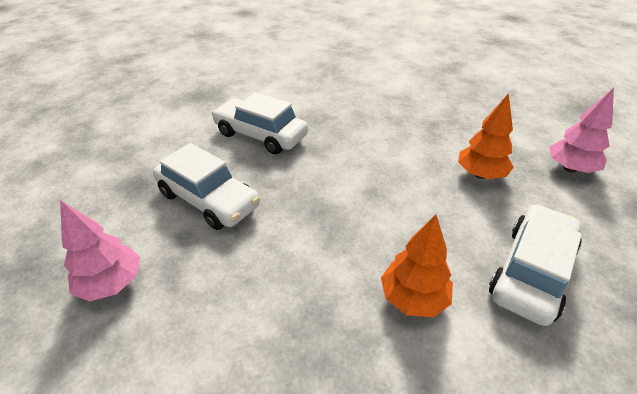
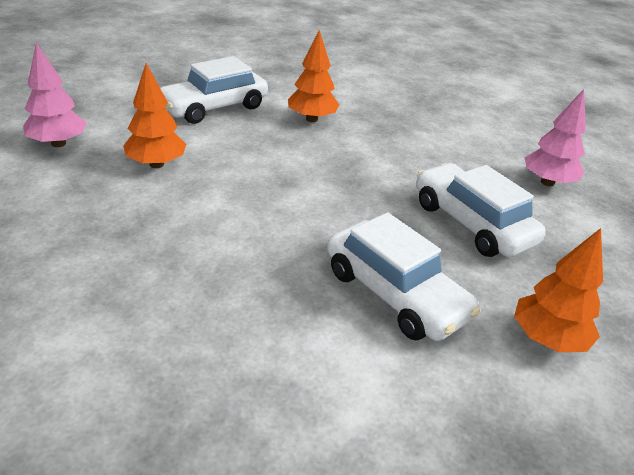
camera: 165 degrees left, 5 degrees down
(172, 136) = (547, 339): none -> orange tree

